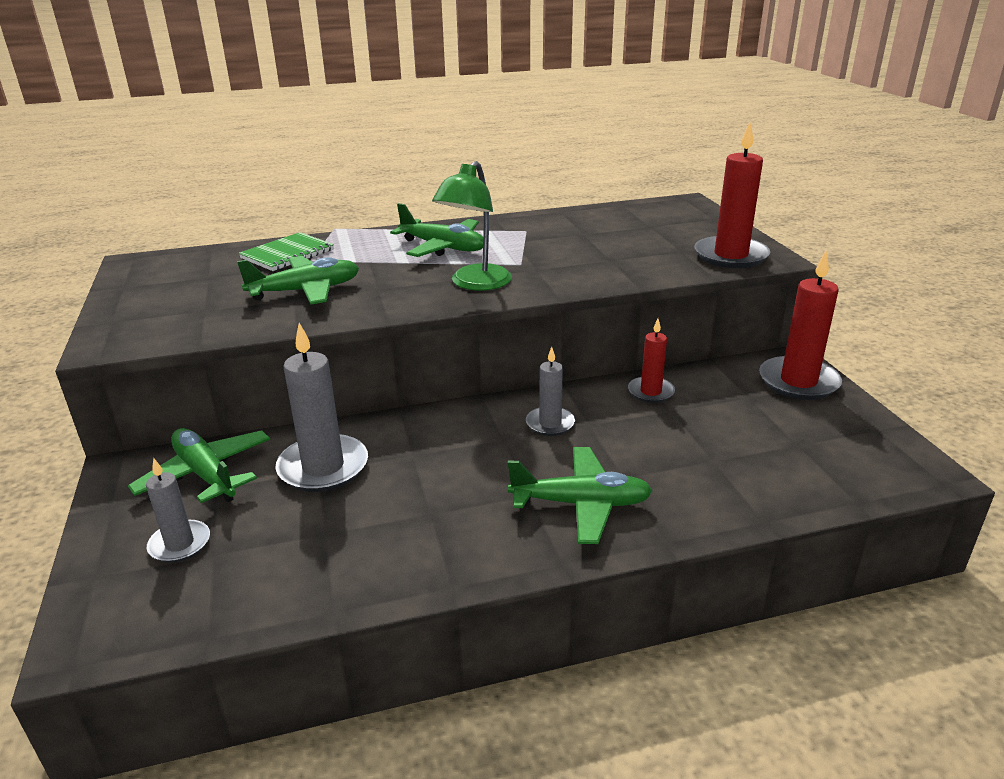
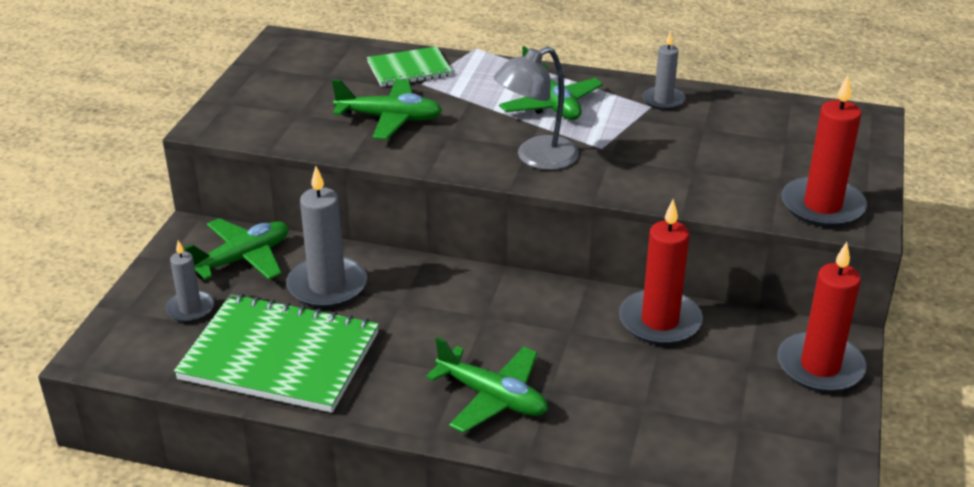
camera: 30 degrees right, 5 degrees up
(206, 474) = (242, 259): green plane -> green plane turned 60 degrees clockwise
(329, 552) = (280, 356): none -> green notebook
(475, 284) = (536, 158): green lamp -> grey lamp
(550, 423) = (537, 317): grey candle -> grey candle (663, 100)
(650, 392) = (660, 321): red candle -> red candle, size x1.71

